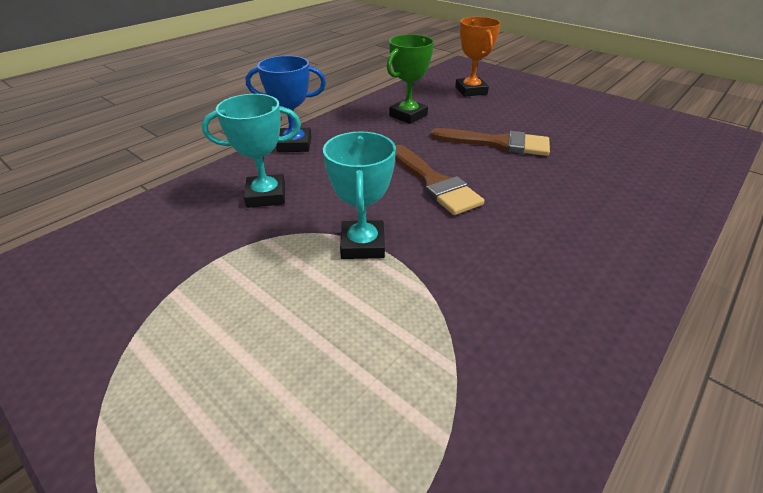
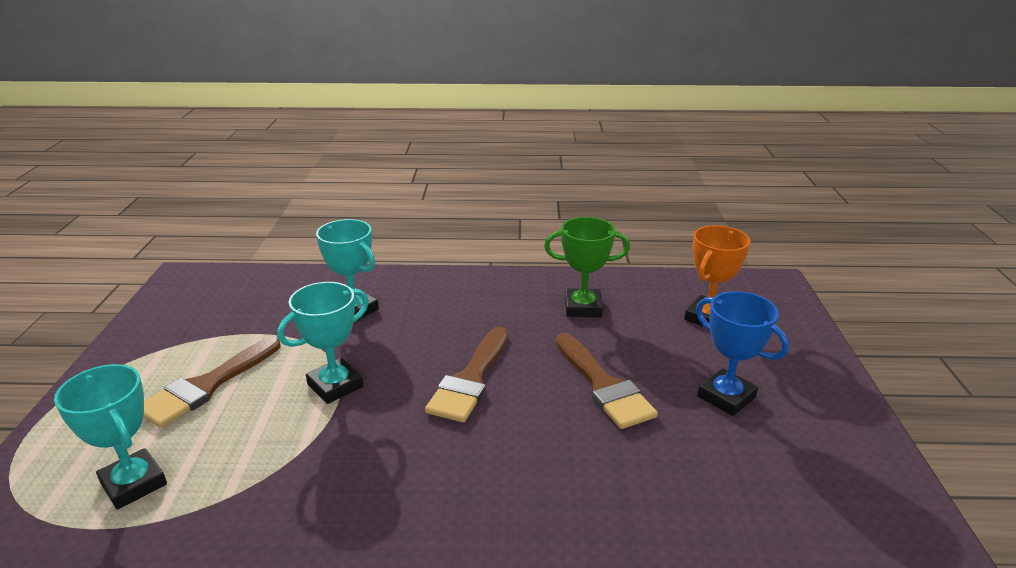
camera: 50 degrees right, 10 degrees down
(256, 325) = (207, 385): none -> brown brush
(294, 144) = (444, 281): blue trophy -> blue trophy (726, 397)
(365, 444) = (134, 484): none -> turquoise trophy

